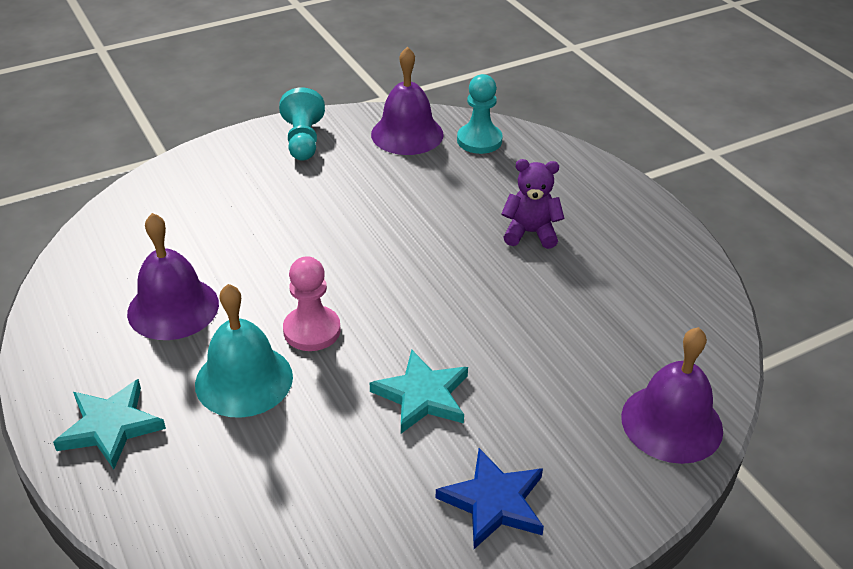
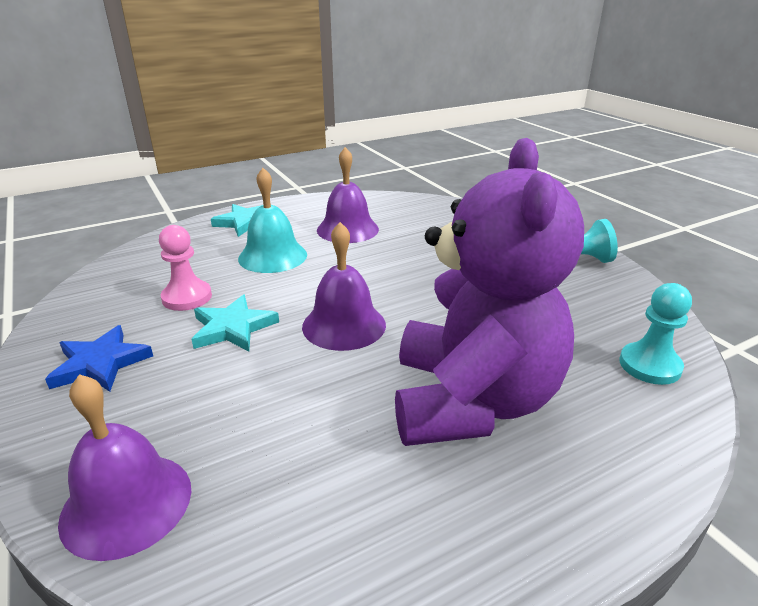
camera: 90 degrees right, 10 degrees down
(312, 330) = (319, 277): pink pawn -> pink pawn (187, 297)
(407, 134) = (627, 315): purple bell -> purple bell (344, 325)
(530, 233) = (472, 401): purple teddy bear -> purple teddy bear, size x2.47

